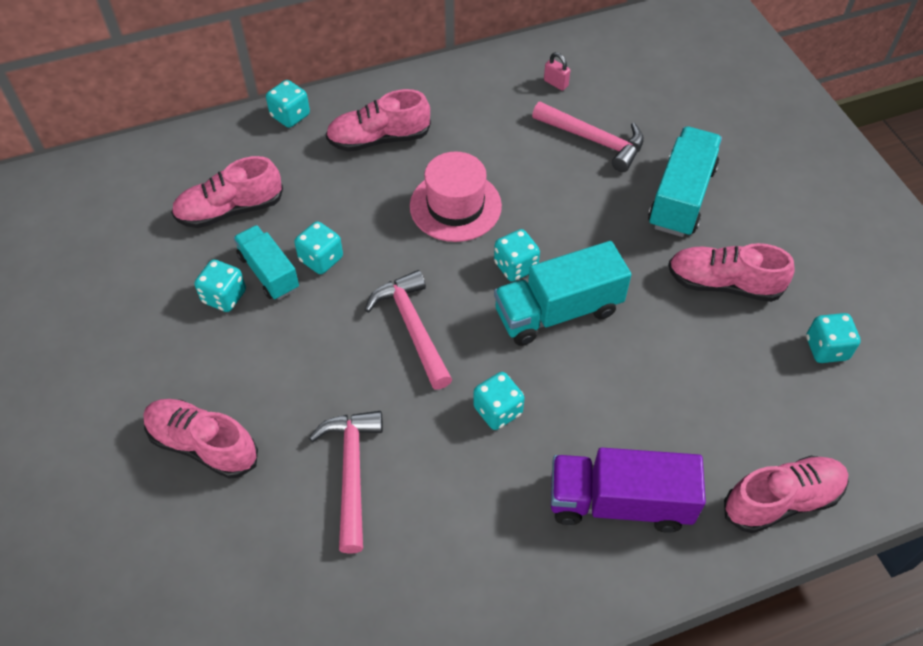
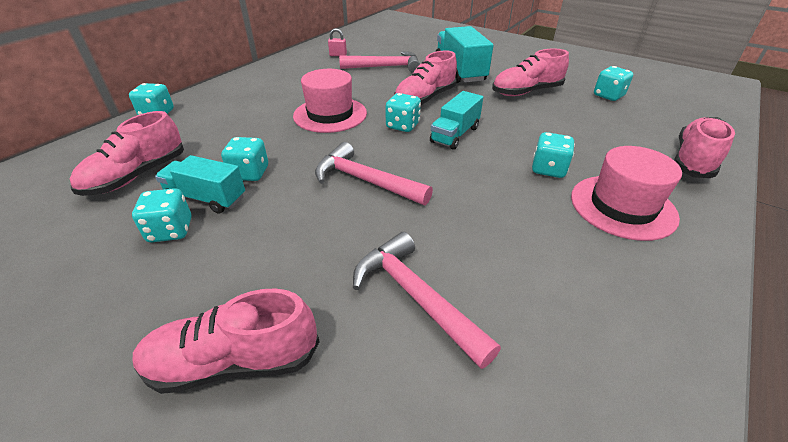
camera: 35 degrees left, 15 degrees down
(379, 139) = (242, 104): pink shoe -> pink shoe (425, 99)
(498, 410) = (481, 197): turquoise dice -> turquoise dice (548, 169)
(558, 311) = (455, 135): turquoise truck -> turquoise truck, size x0.65
(619, 502) = (622, 206): purple truck -> pink hat

